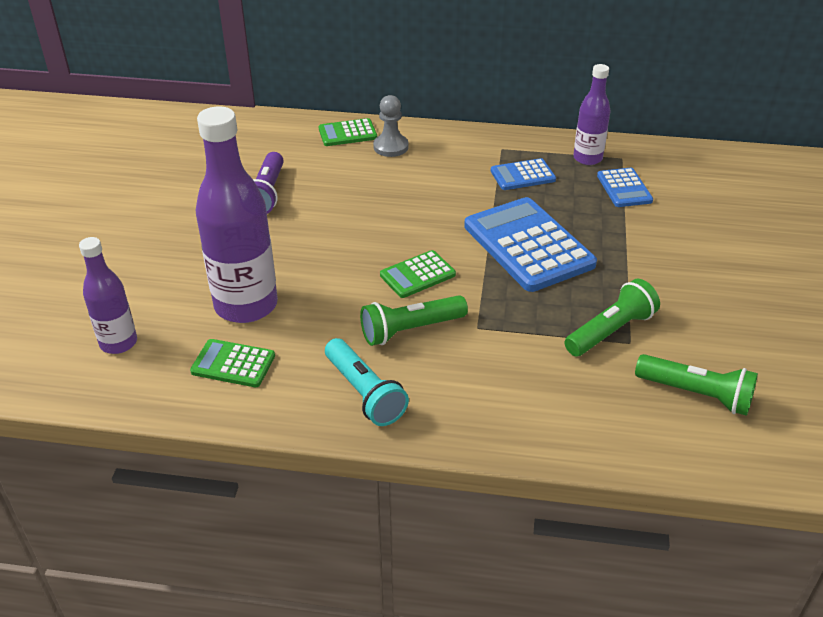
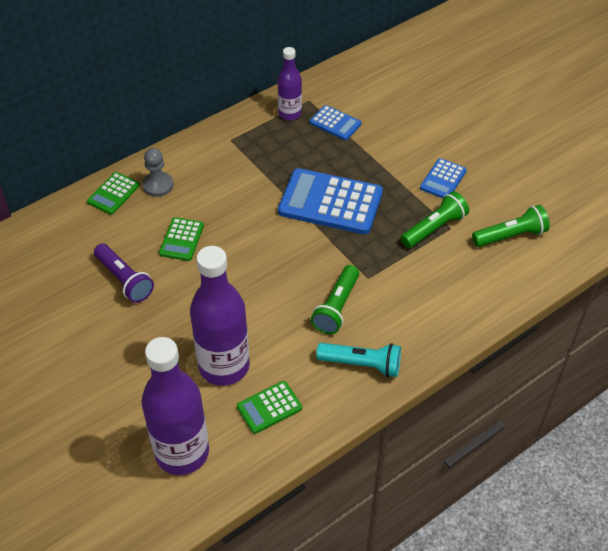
camera: 45 degrees left, 10 degrees up
(118, 343) = (182, 452): purple bottle -> purple bottle, size x1.78
(417, 275) = (295, 268): green calculator -> green calculator (182, 239)
(522, 175) = (268, 152): blue calculator -> blue calculator (443, 179)
(611, 331) = (434, 228): green flashlight -> green flashlight turned 45 degrees clockwise

